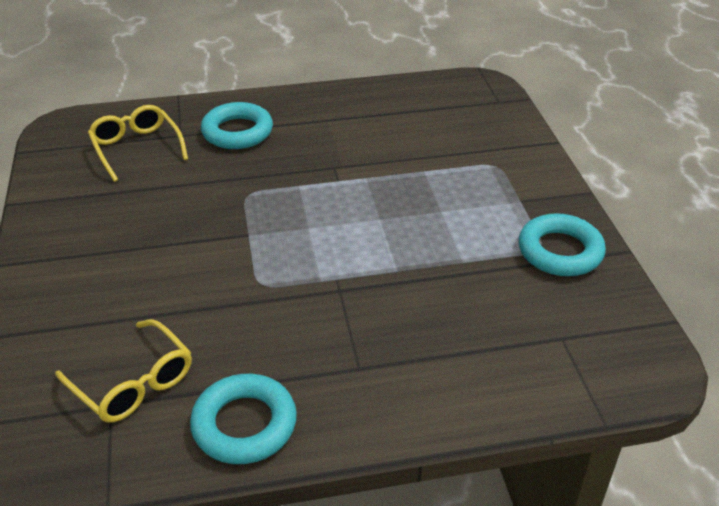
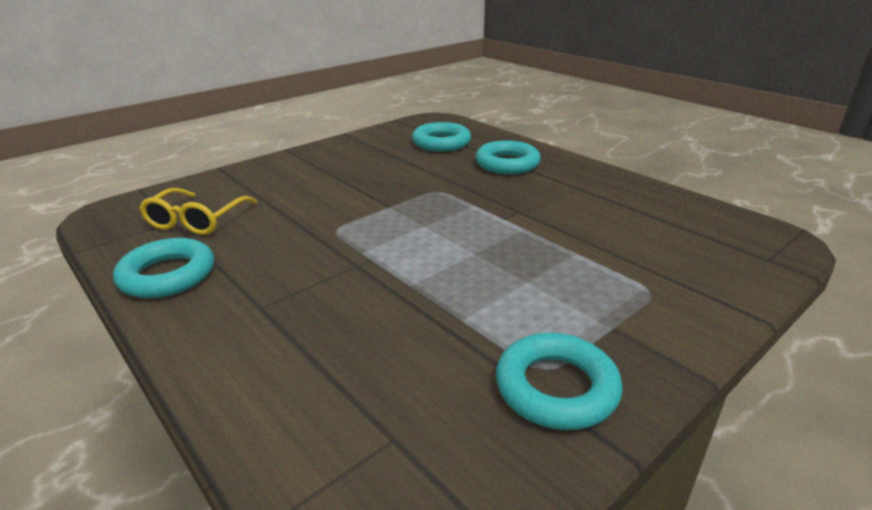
camera: 60 degrees right, 10 degrees down
(136, 148) = (441, 143): yellow glasses -> turquoise ring

